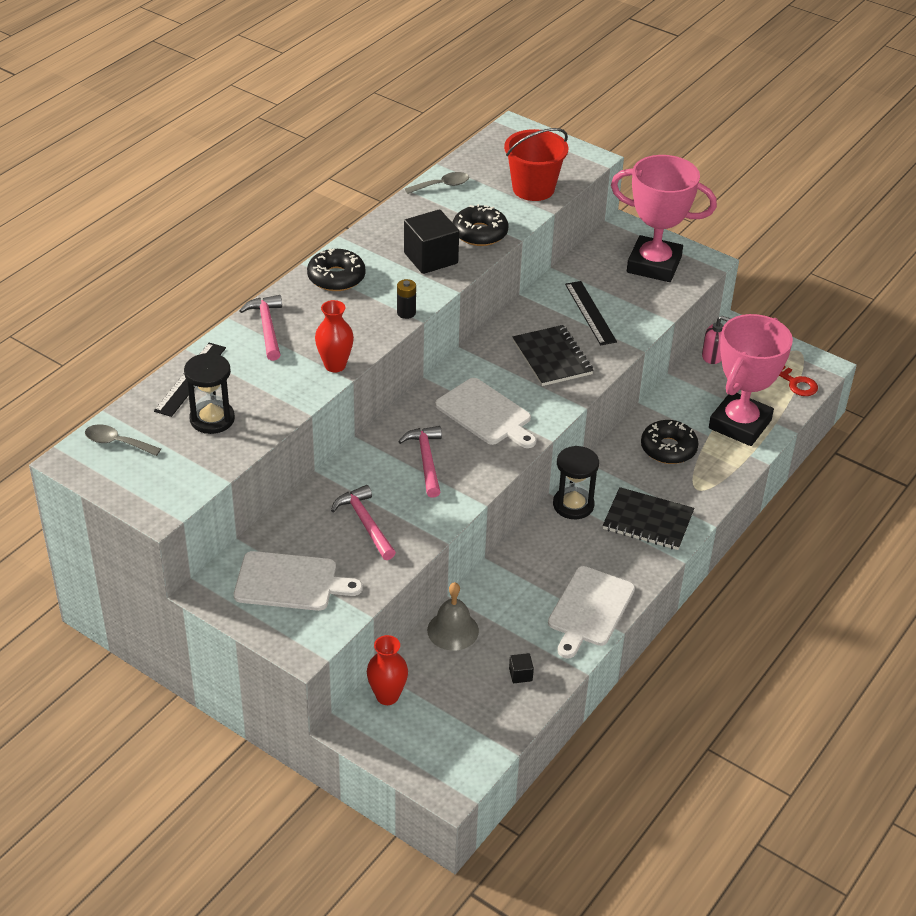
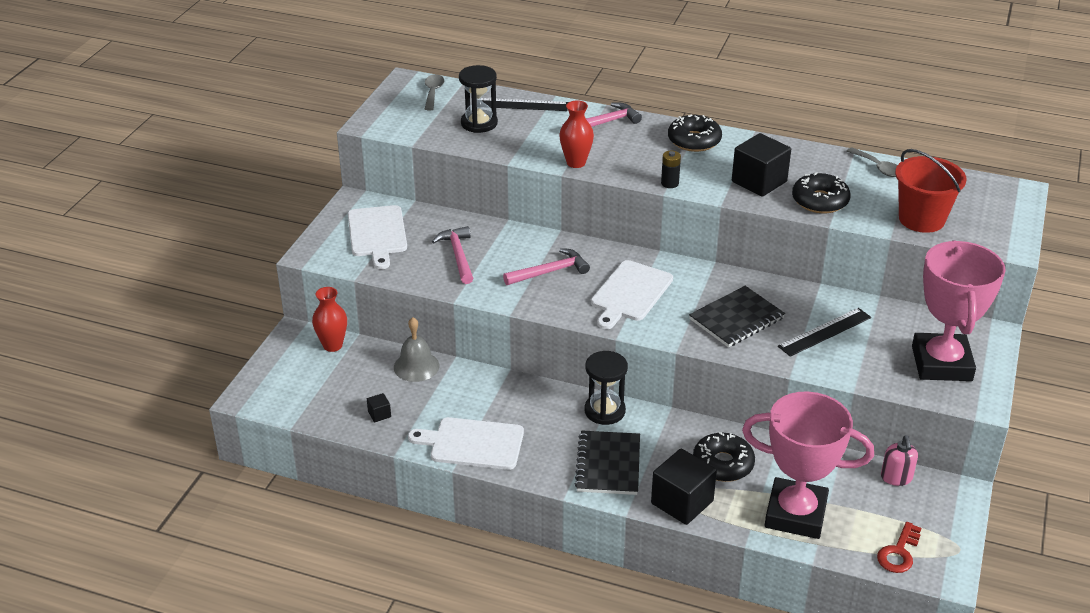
camera: 75 degrees right, 5 degrees down
(365, 523) = (458, 255): pink hammer -> pink hammer turned 60 degrees counterclockwise
(708, 486) = (682, 502): none -> black cube

